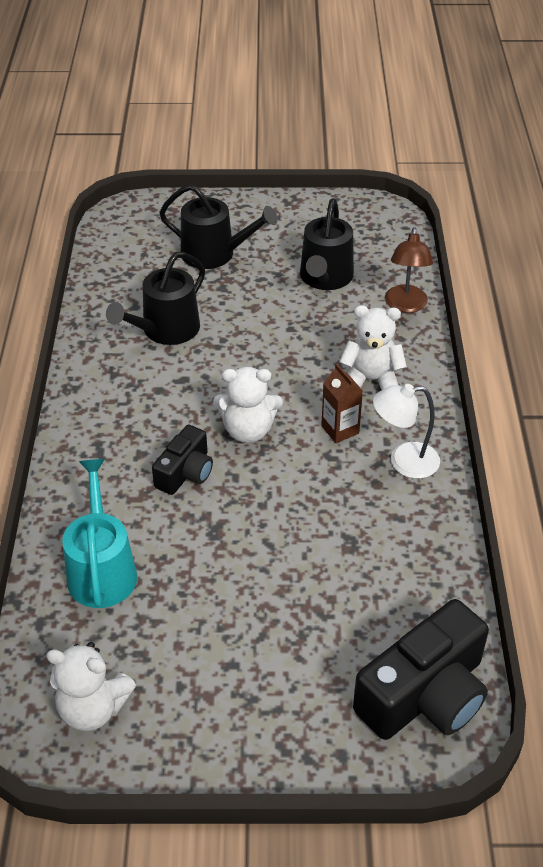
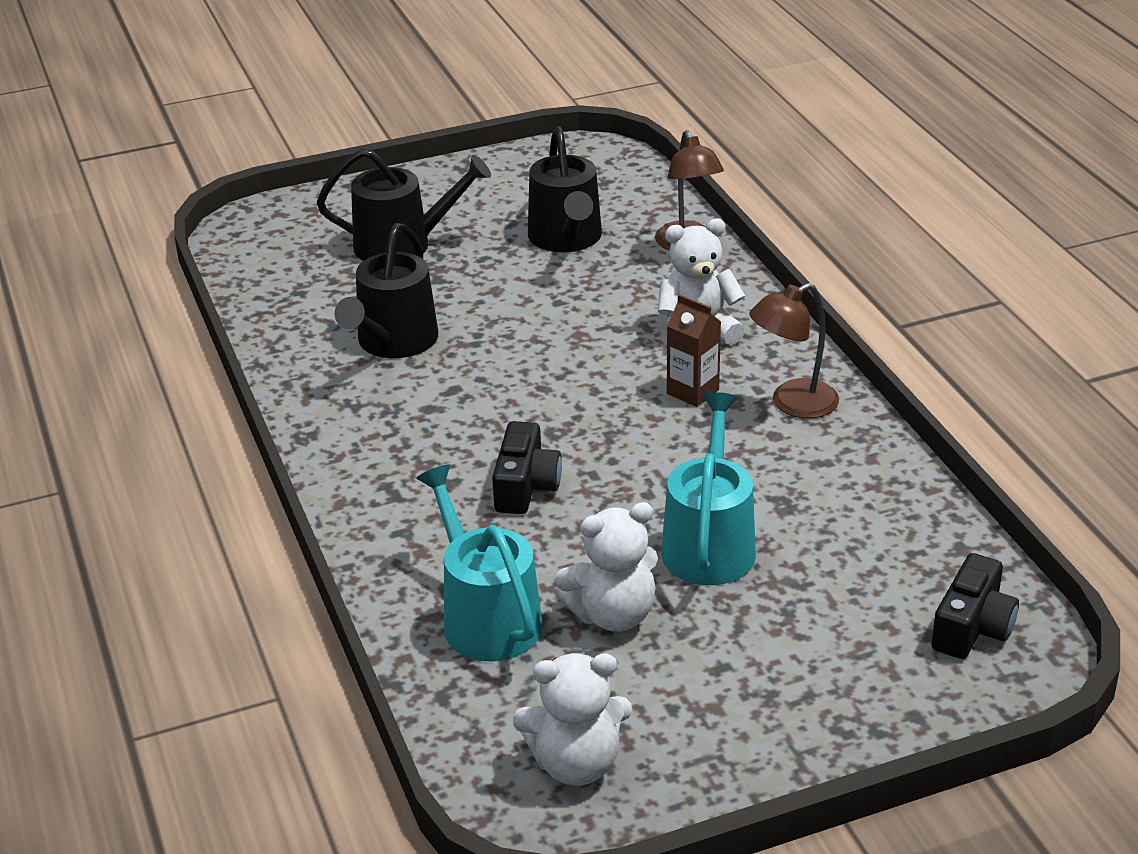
camera: 20 degrees left, 10 degrees down
(248, 430) = (576, 422): white teddy bear -> white teddy bear (612, 615)
(280, 560) = (709, 544): none -> turquoise watering can
(404, 461) = (792, 404): white lamp -> brown lamp
(425, 694) = (972, 627): black camera -> black camera, size x0.57

